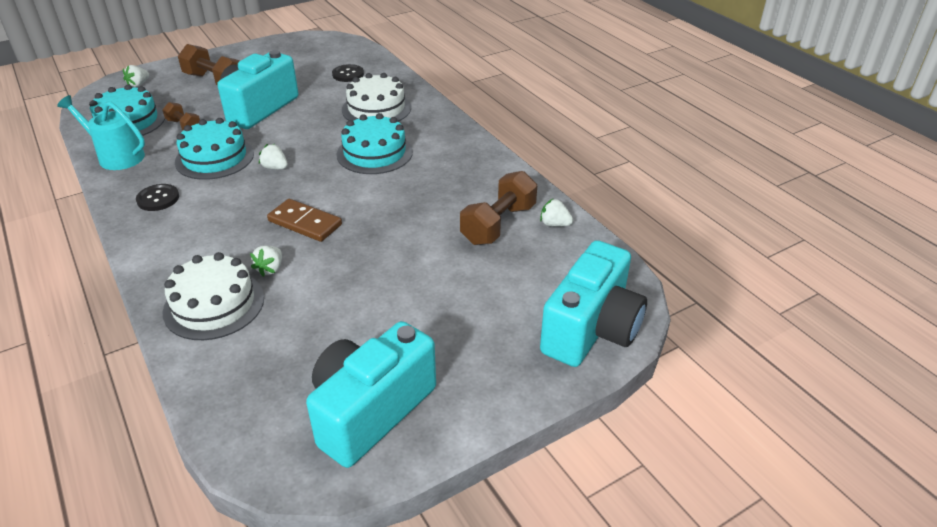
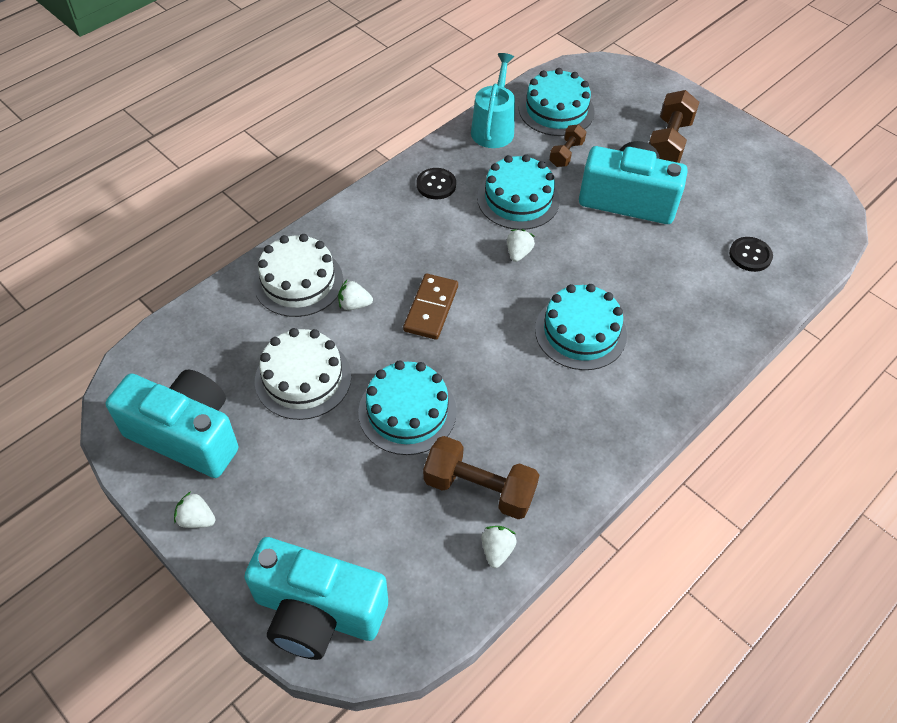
camera: 75 degrees right, 15 degrees up
(138, 84) = (631, 87): white strawberry -> white strawberry (196, 519)
(376, 108) = (680, 307): white cake -> white cake (303, 378)
(409, 252) = (407, 411): none -> turquoise cake

